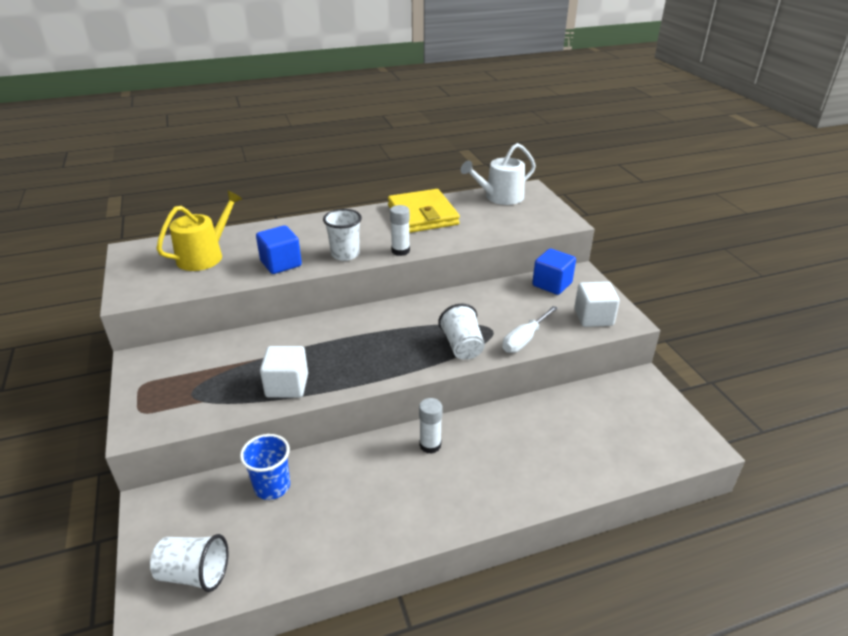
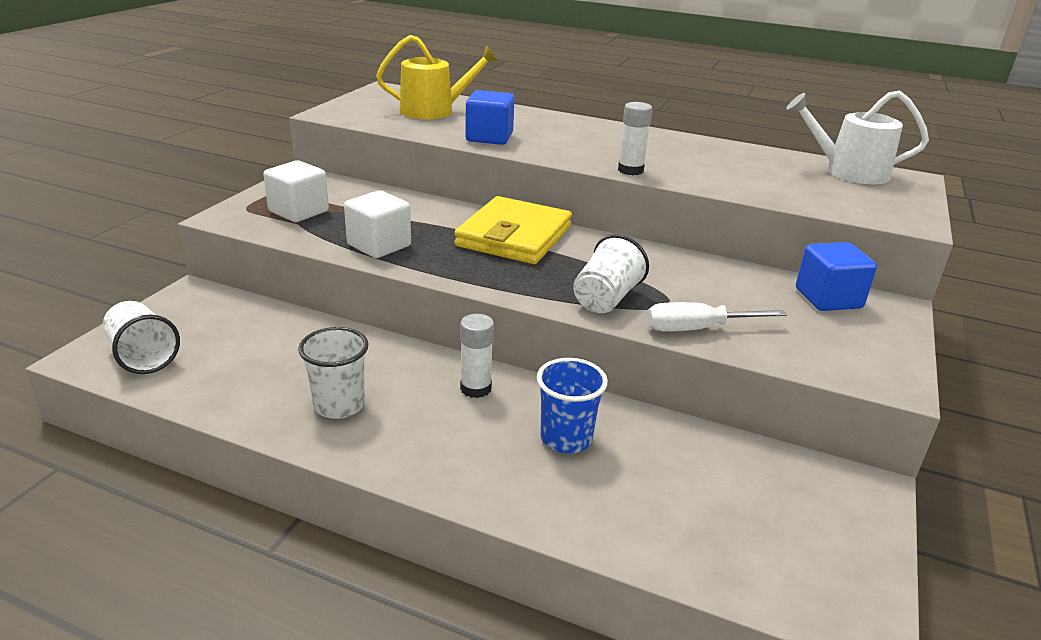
camera: 40 degrees right, 5 degrees down
(272, 486) = (288, 334): blue cup -> blue cup (566, 438)
(345, 254) = (564, 153): white cup -> white cup (339, 405)
(422, 215) = (712, 154): yellow wallet -> yellow wallet (514, 236)
(593, 317) = (839, 354): white cube -> white cube (299, 211)

